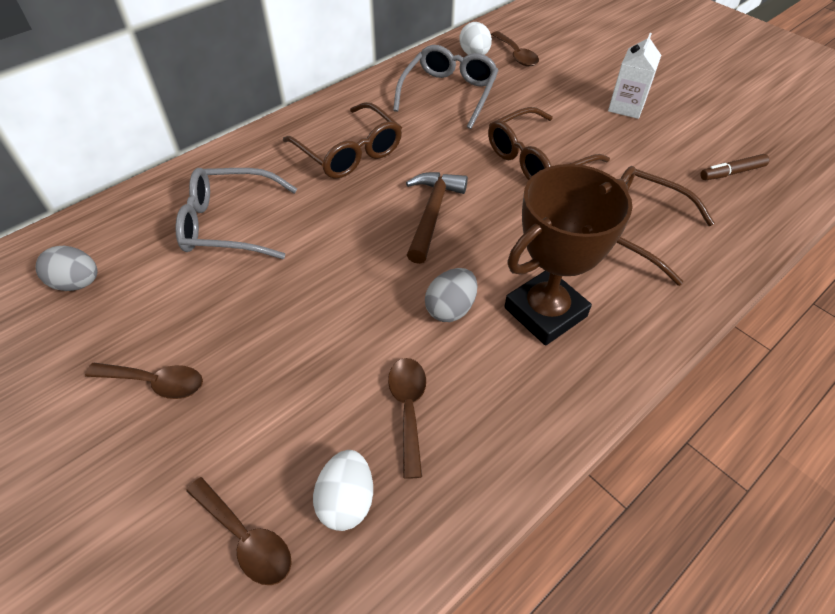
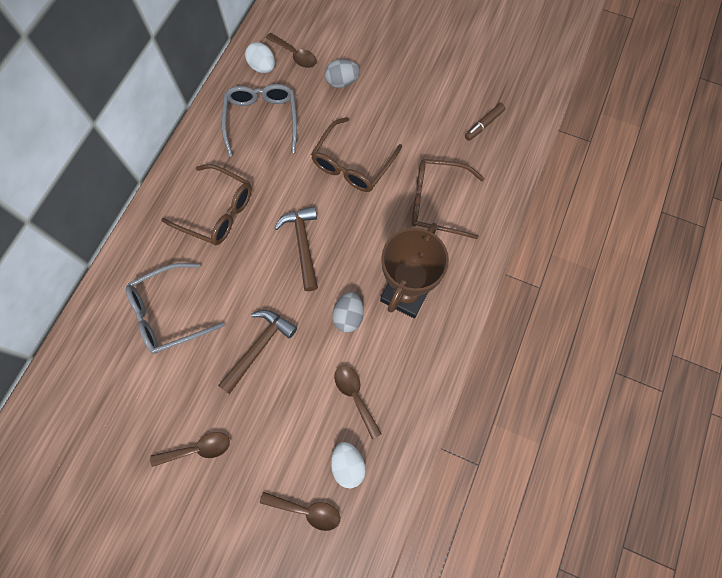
camera: 25 degrees left, 20 degrees up
(77, 283) = (95, 406): grey egg -> grey egg (342, 82)
(312, 298) = (259, 347): none -> brown hammer
(626, 107) = (396, 84): white carton -> none

